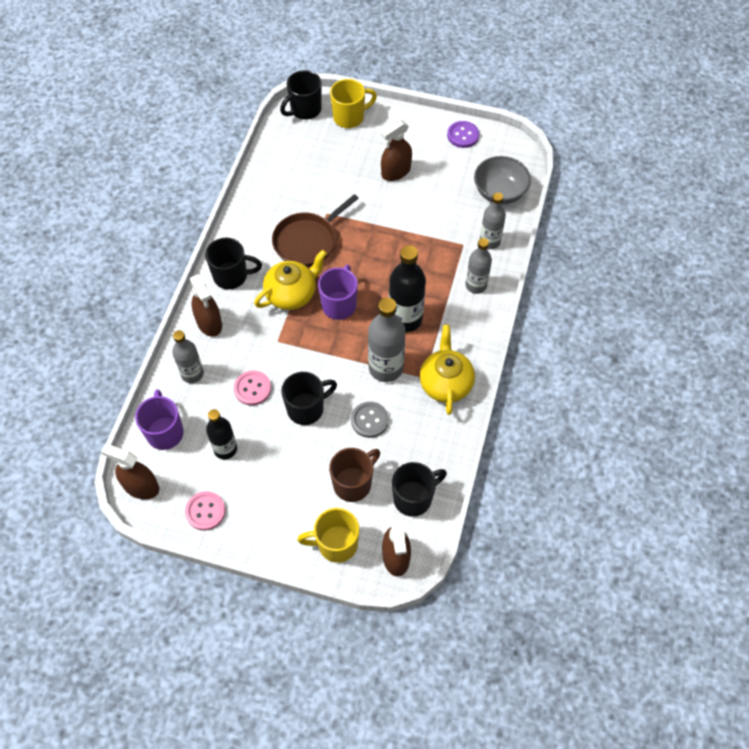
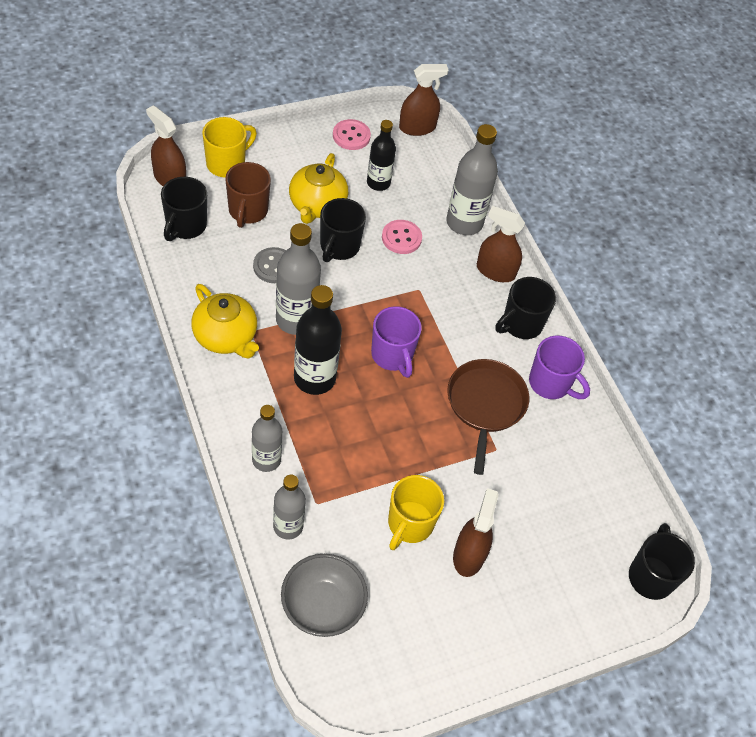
camera: 135 degrees right, 5 degrees down
(165, 432) = (439, 170): purple mug -> purple mug (550, 384)
(192, 374) = (464, 222): grey bottle -> grey bottle, size x1.54
(292, 294) = (448, 340): yellow teapot -> yellow teapot (317, 205)
(349, 117) = (591, 601): yellow mug -> yellow mug (409, 524)
(463, 135) = (432, 671): purple button -> none

